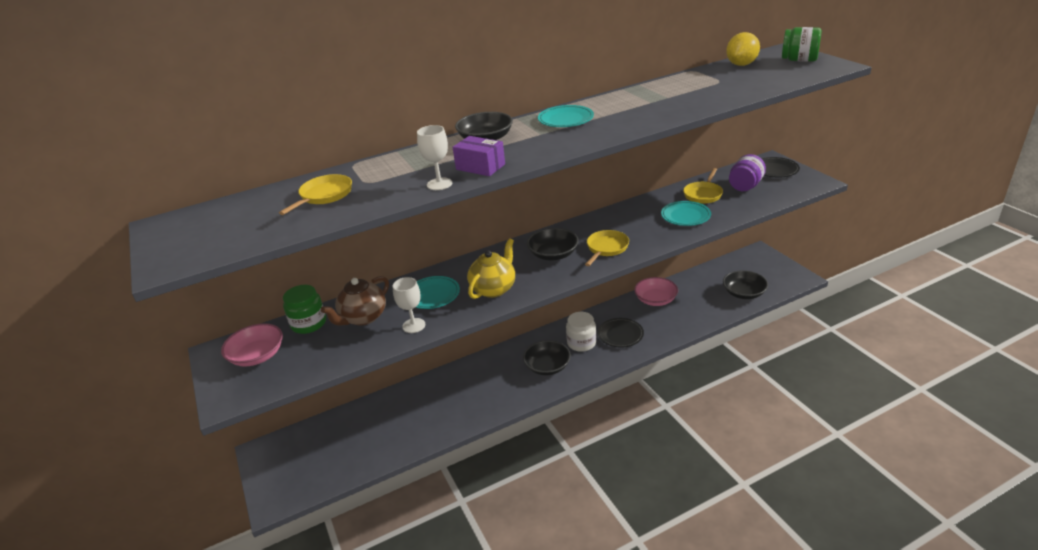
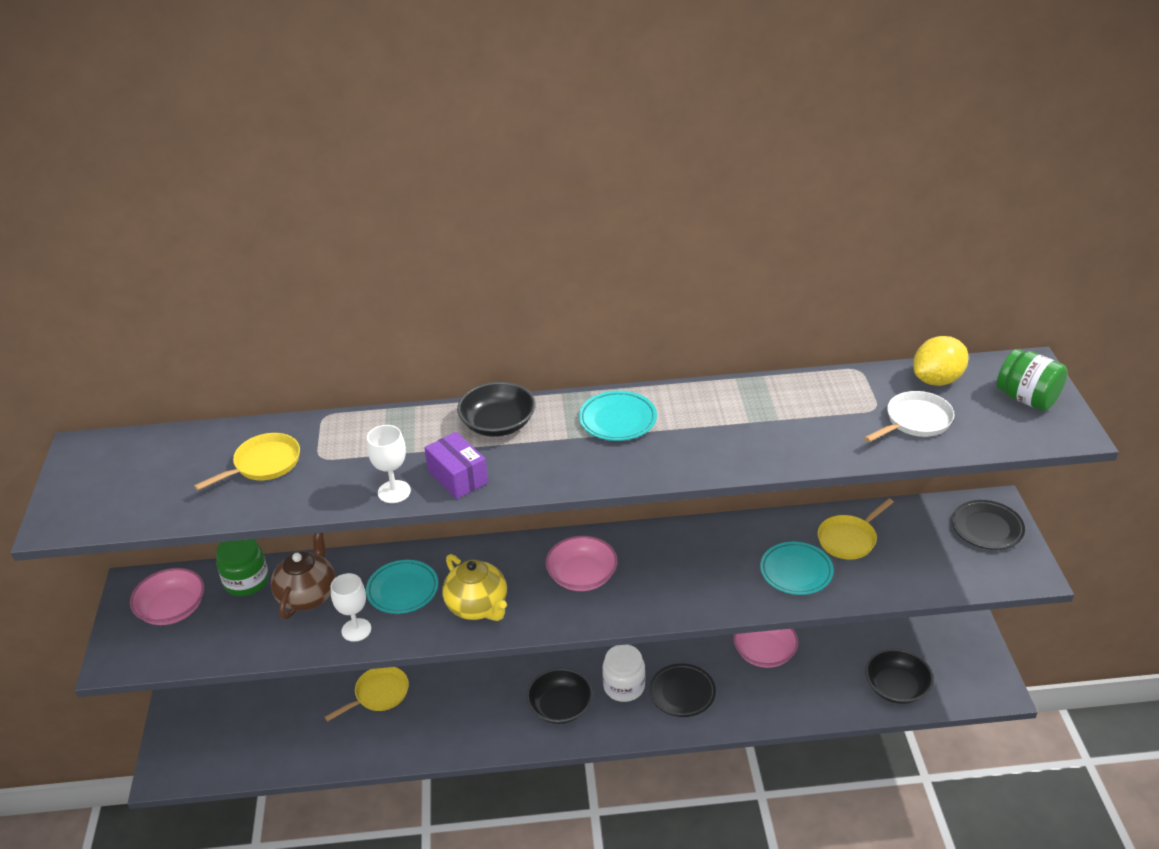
camera: 20 degrees right, 5 degrees up
(363, 317) = (308, 595): brown teapot -> brown teapot turned 135 degrees clockwise
(494, 289) = (478, 607): yellow teapot -> yellow teapot turned 90 degrees clockwise
(553, 254) = (582, 576): black bowl -> pink bowl
(606, 248) = (654, 591): yellow pan -> yellow pan (379, 694)
(745, 186) = (919, 544): purple jar -> none
(748, 80) = (915, 421): none -> white pan

